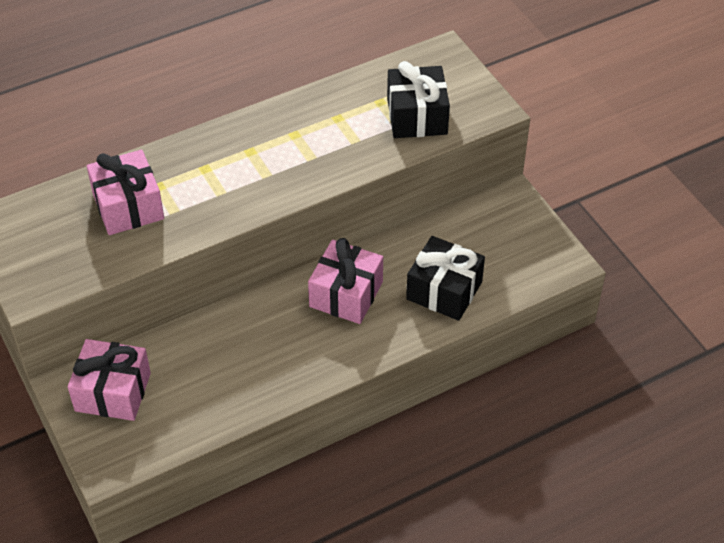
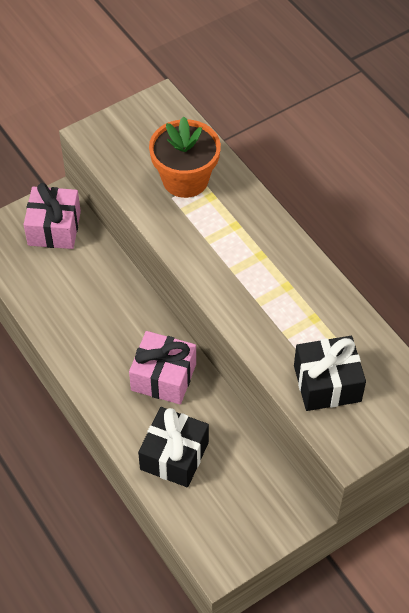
camera: 85 degrees right, 5 degrees up
(128, 206) = (185, 179): pink gift -> orange flower pot

